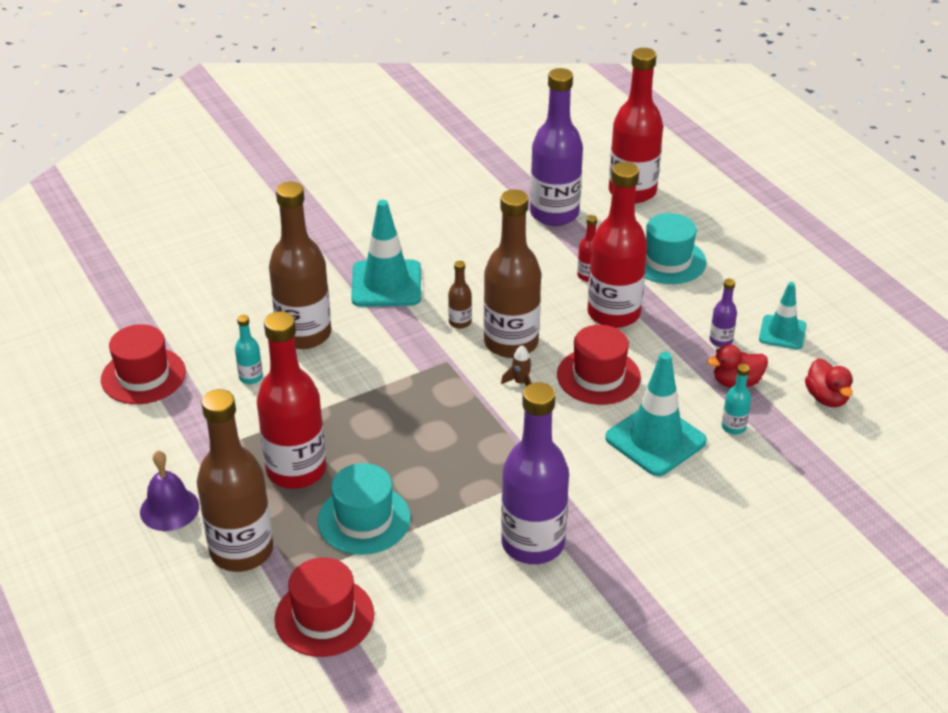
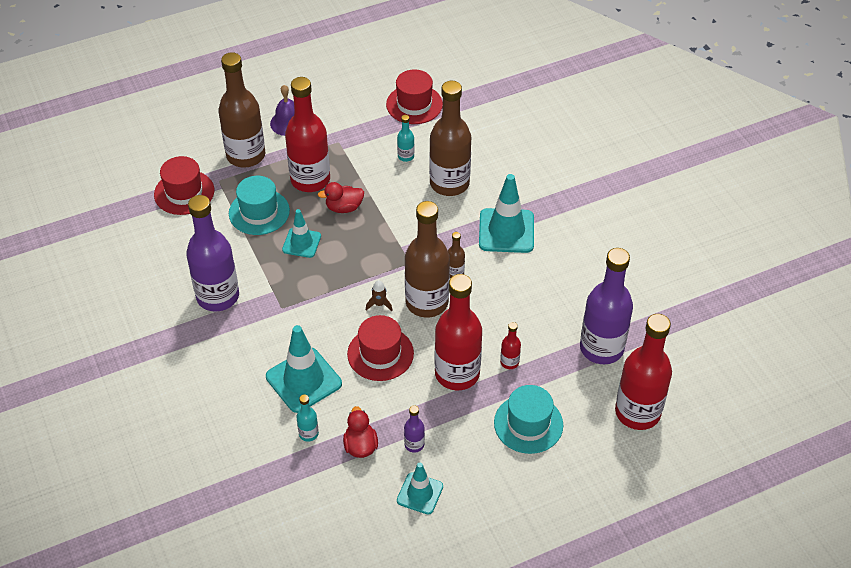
camera: 95 degrees right, 10 degrees up
(422, 466) = (301, 243): none -> turquoise traffic cone
(826, 398) = (332, 508): red duck -> red duck (344, 207)

